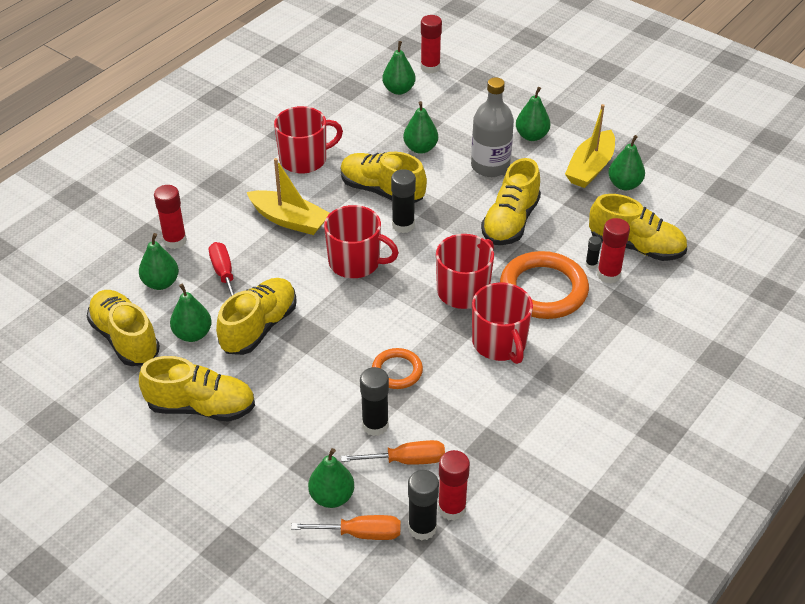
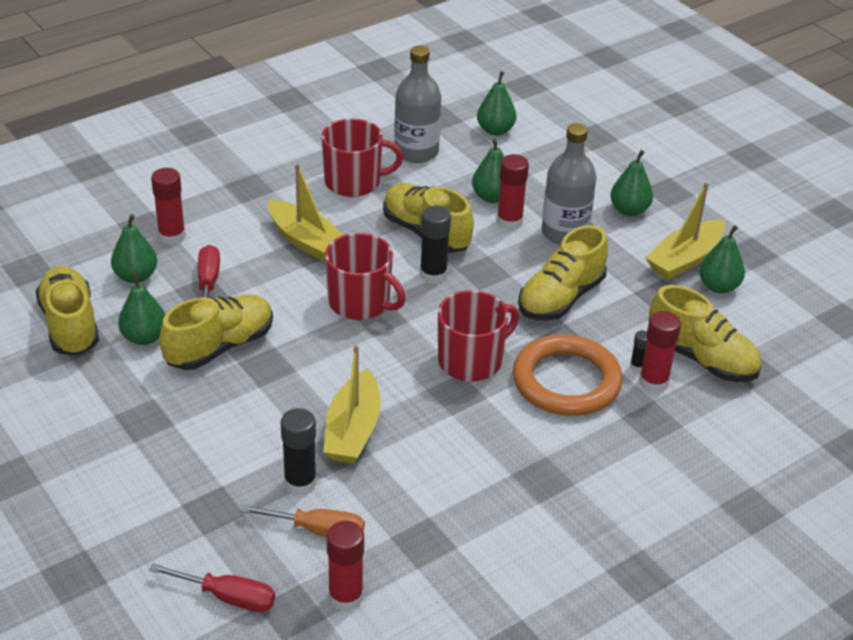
camera: 15 degrees right, 5 degrees down
(201, 407) = (117, 416): yellow shoe -> none
(332, 497) = (214, 548): green pear -> none
(343, 122) = (416, 152): none -> grey bottle
(360, 534) = (227, 597): orange screwdriver -> red screwdriver
(397, 371) = (353, 430): orange ring -> yellow boat
(422, 528) = (301, 610): black glue stick -> none
(430, 67) = (543, 114): red glue stick -> red glue stick (509, 222)
(500, 343) = (487, 428): red mug -> none

